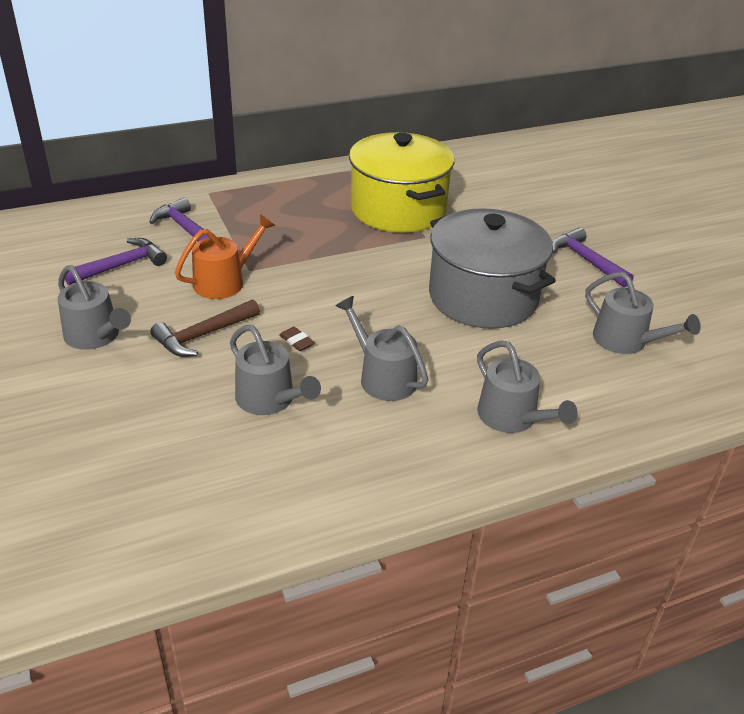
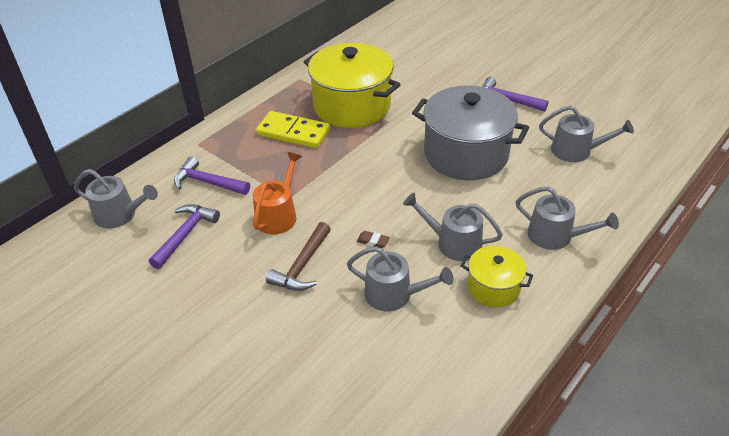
camera: 25 degrees left, 5 degrees up
(95, 336) = (221, 302): grey watering can -> grey watering can (120, 215)
(312, 213) = (293, 132): none -> yellow domino
(386, 438) = (493, 287): none -> yellow pot

